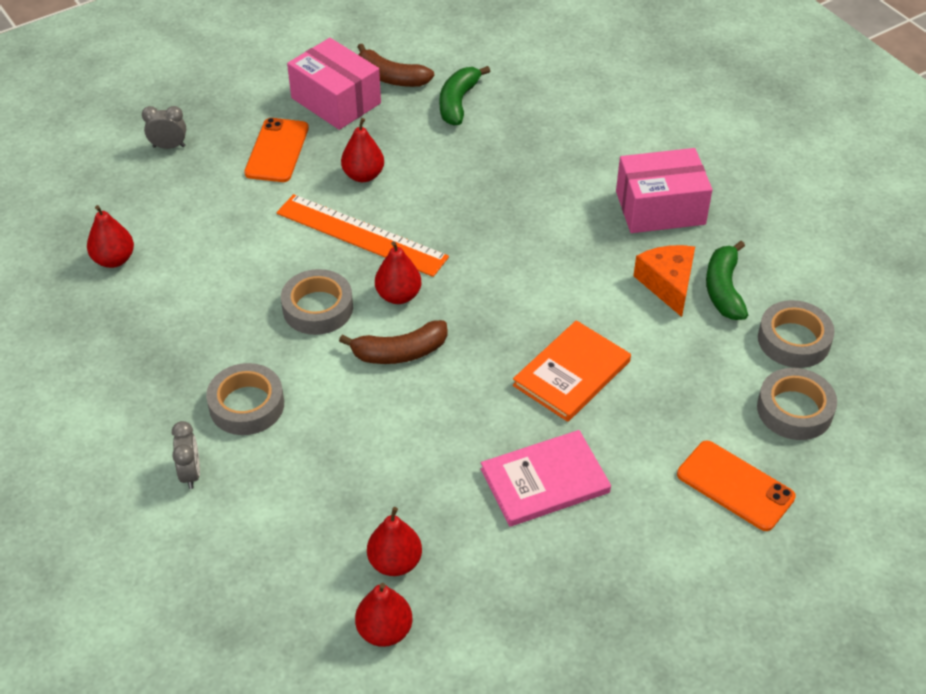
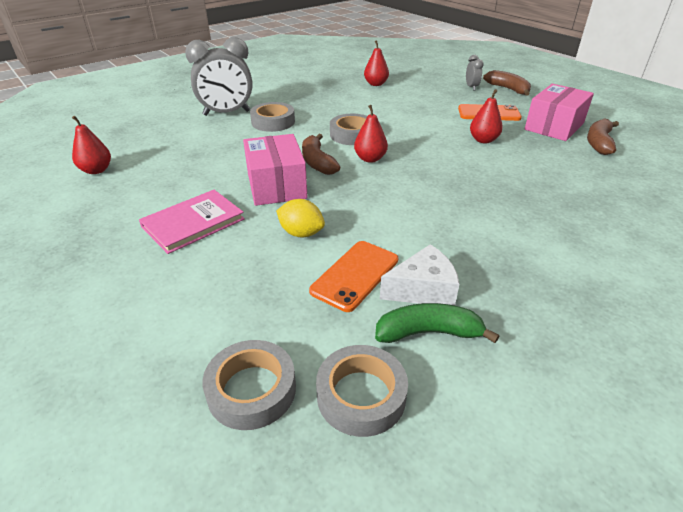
camera: 85 degrees right, 10 degrees down
(190, 109) = (508, 89): none -> brown banana
(191, 473) = (226, 113): grey clock -> grey clock, size x2.15
(361, 235) = (423, 143): orange ruler -> none
(395, 562) = (144, 170): red pear -> none
(458, 102) = (595, 170): green banana -> none
(544, 481) = (193, 223): pink book -> pink book turned 75 degrees clockwise
(571, 373) = (301, 233): orange book -> yellow lemon
(660, 208) = (534, 285): pink box -> pink box (276, 185)
(667, 284) = (423, 289): orange cheese -> white cheese
(735, 486) = (158, 333): orange phone -> orange phone (355, 275)

